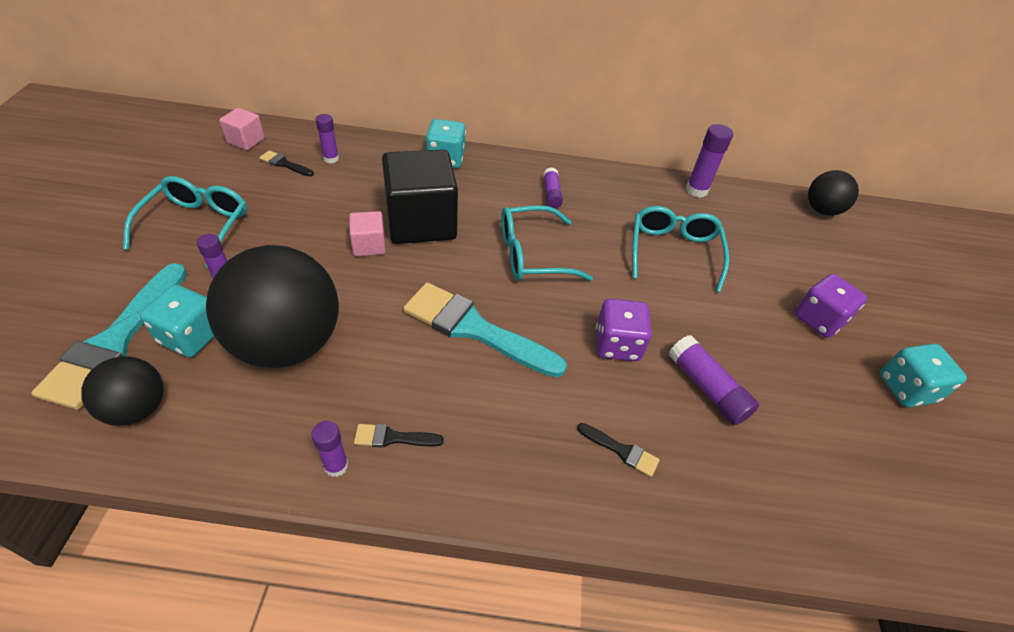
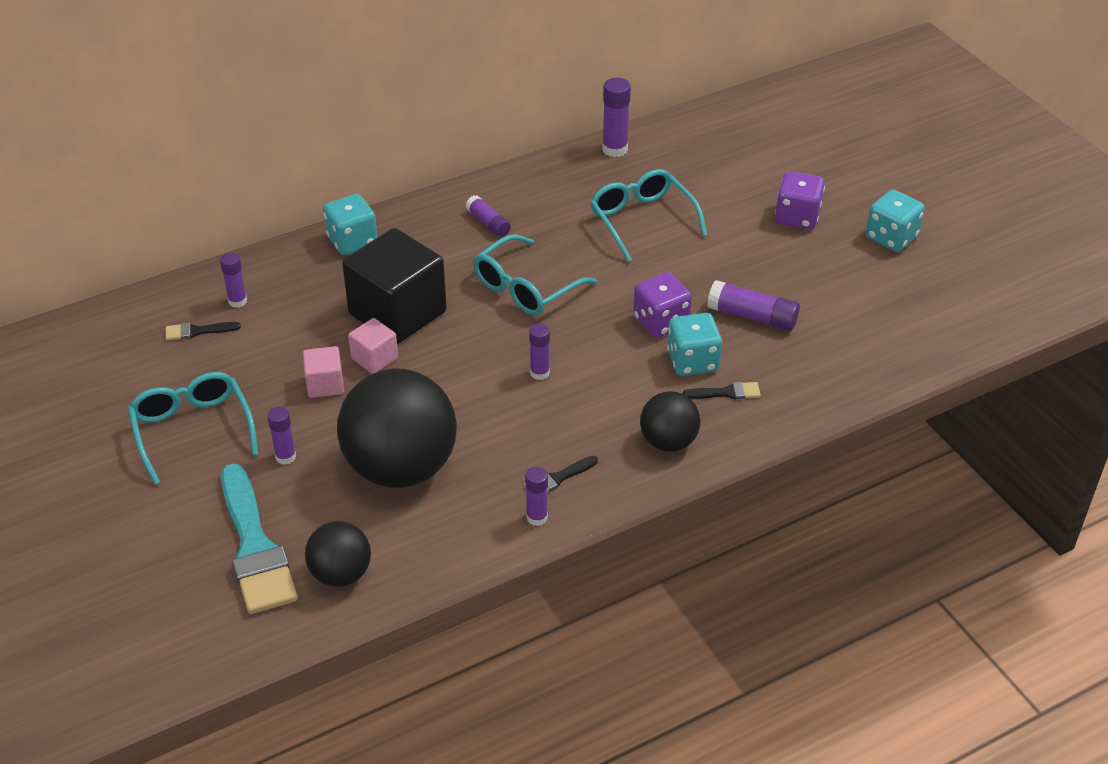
camera: 30 degrees left, 5 degrees down
(191, 336) = (314, 508): turquoise dice -> turquoise dice (692, 361)
(246, 140) = (124, 330): pink cube -> pink cube (325, 384)
(475, 329) = (539, 373): turquoise brush -> purple glue stick
(821, 210) = (736, 112): black ball -> black ball (668, 442)

